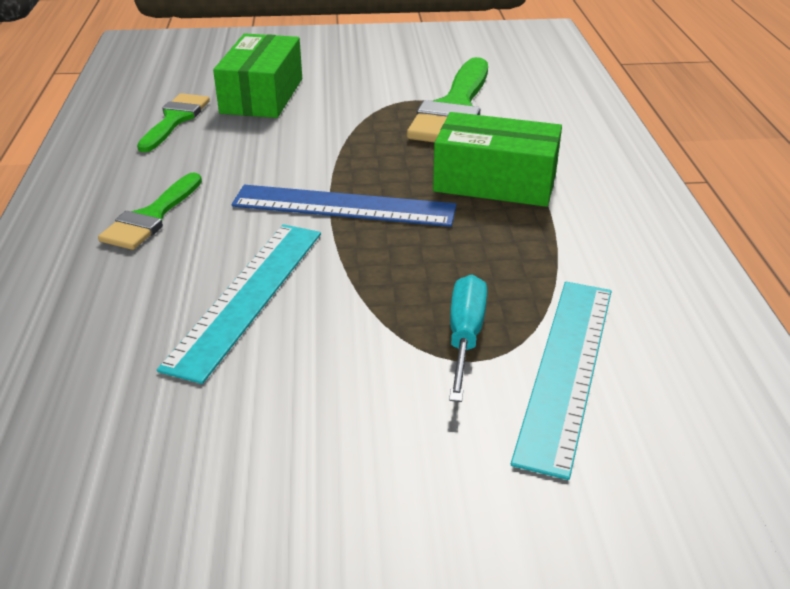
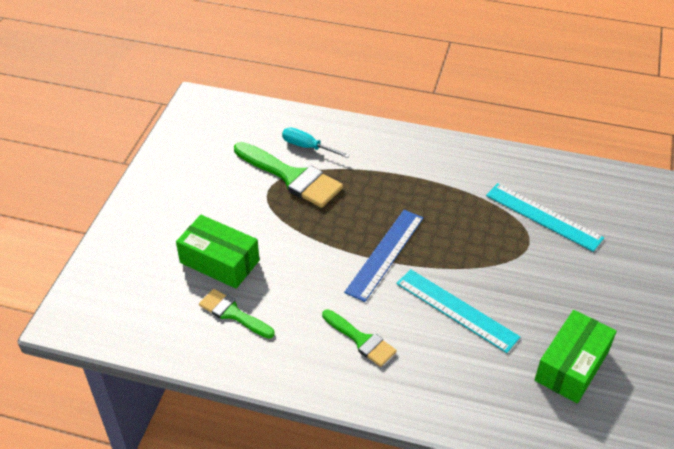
camera: 70 degrees left, 10 degrees up
(465, 337) = (513, 240): turquoise screwdriver -> turquoise screwdriver (307, 147)
(495, 182) = (386, 188): green box -> green box (572, 366)

